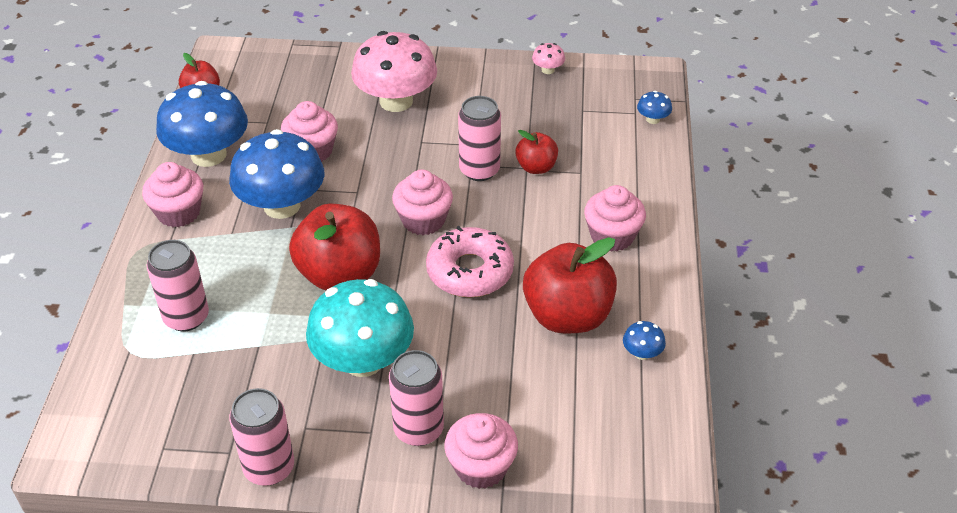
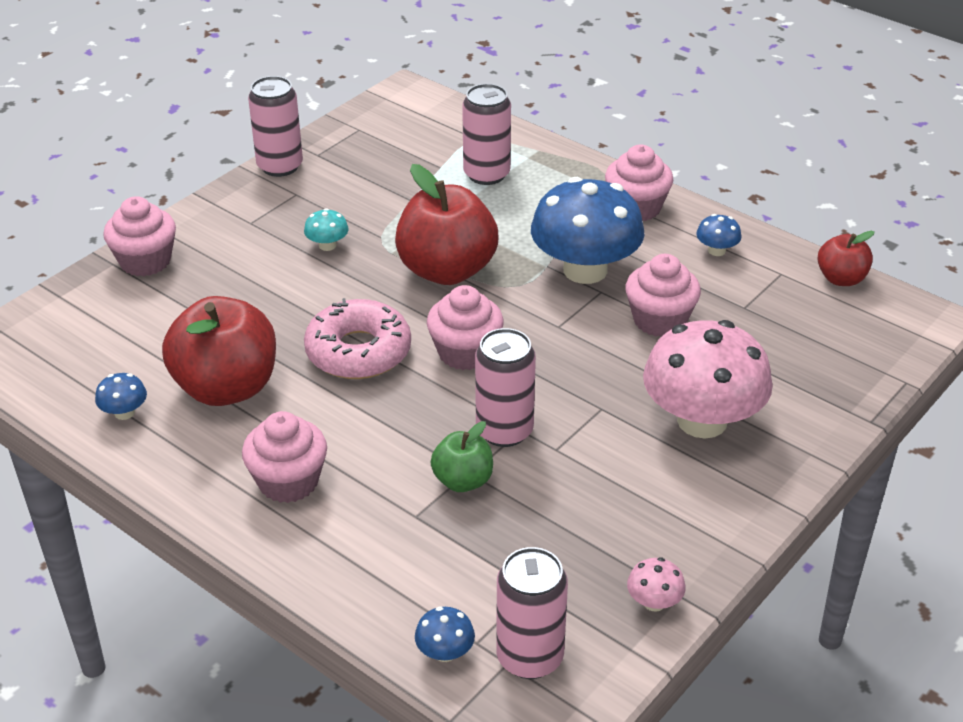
camera: 125 degrees right, 5 degrees down
(208, 155) = (716, 250): blue mushroom -> blue mushroom, size x0.41
(363, 360) = (327, 245): turquoise mushroom -> turquoise mushroom, size x0.41
(418, 429) = (221, 245): pink can -> pink can (529, 657)
(536, 167) = (463, 481): red apple -> green apple

